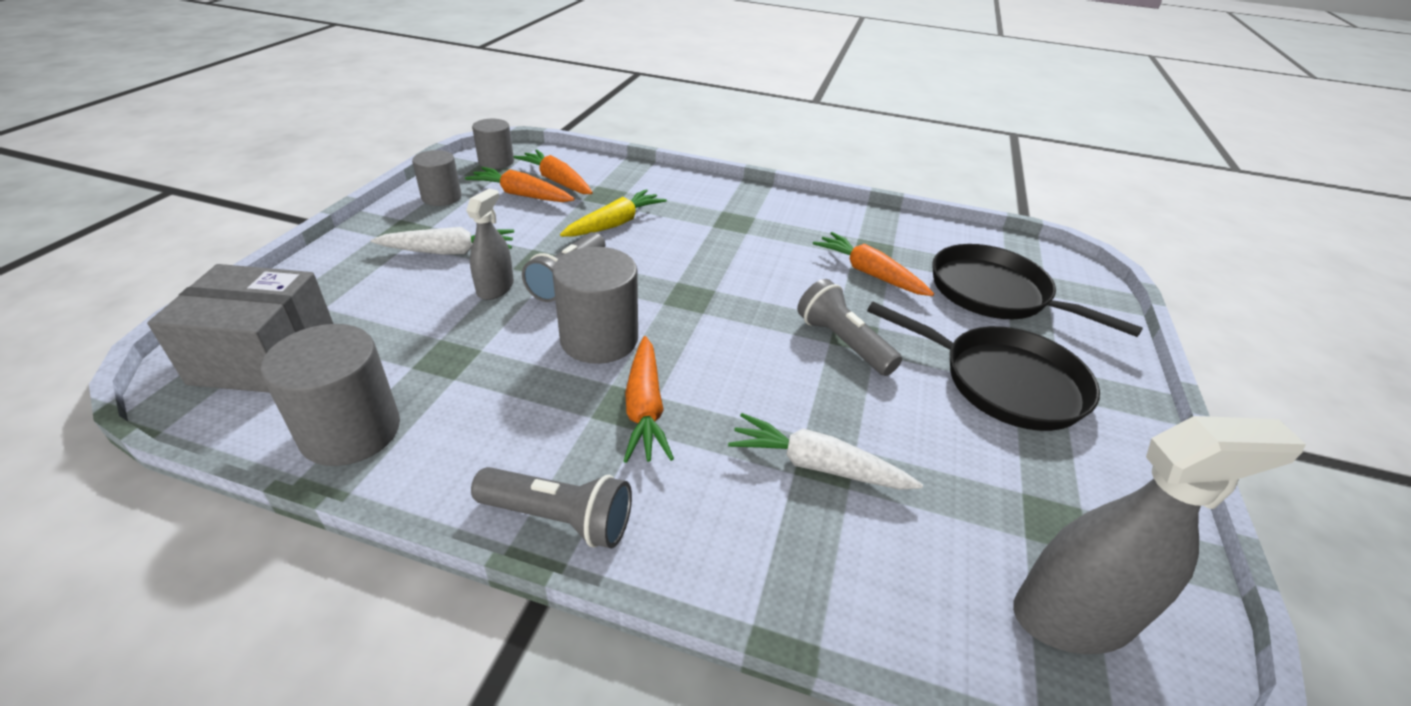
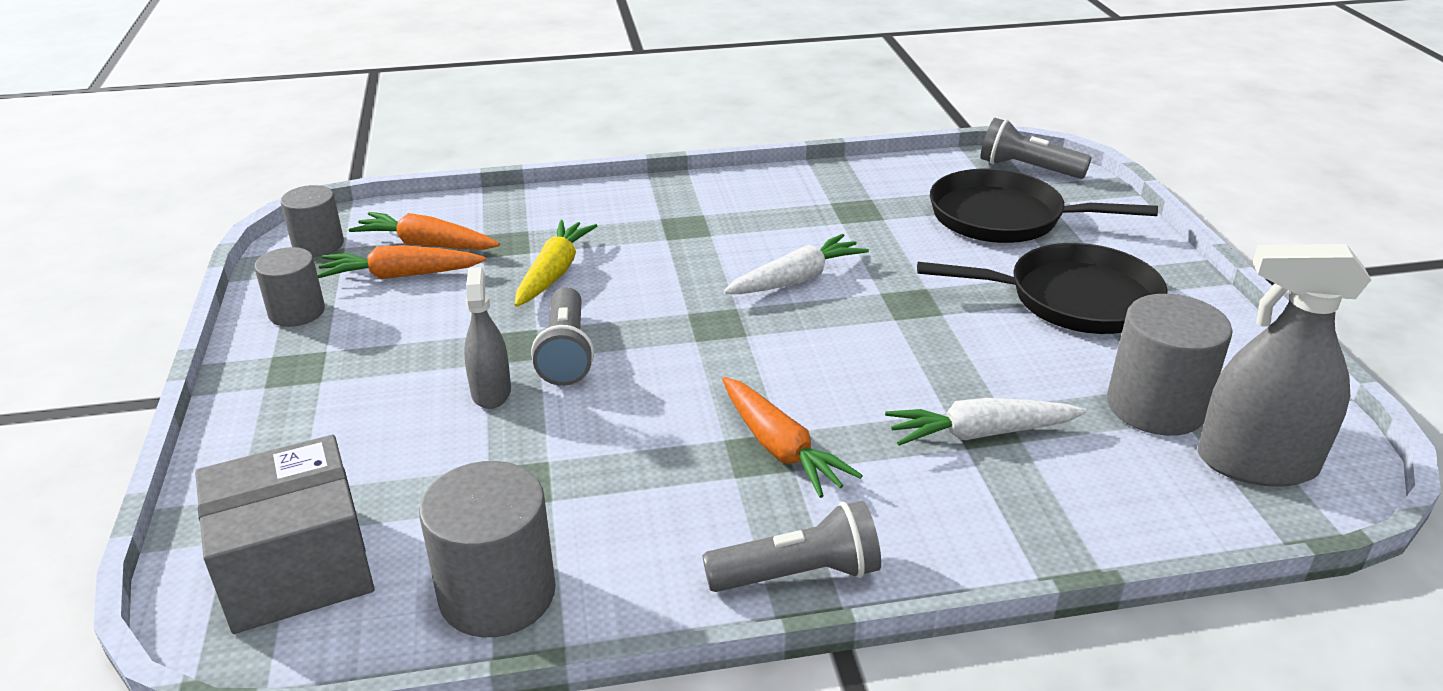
camera: 25 degrees left, 5 degrees down
(449, 251) = (386, 372): white carrot -> white carrot (796, 279)
(599, 339) = (666, 401): grey cylinder -> grey cylinder (1155, 406)
(842, 342) = (907, 315): grey flashlight -> grey flashlight (1027, 169)
(869, 273) = (873, 237): orange carrot -> none
(1072, 616) = (1256, 463): grey spray bottle -> grey spray bottle turned 135 degrees counterclockwise

